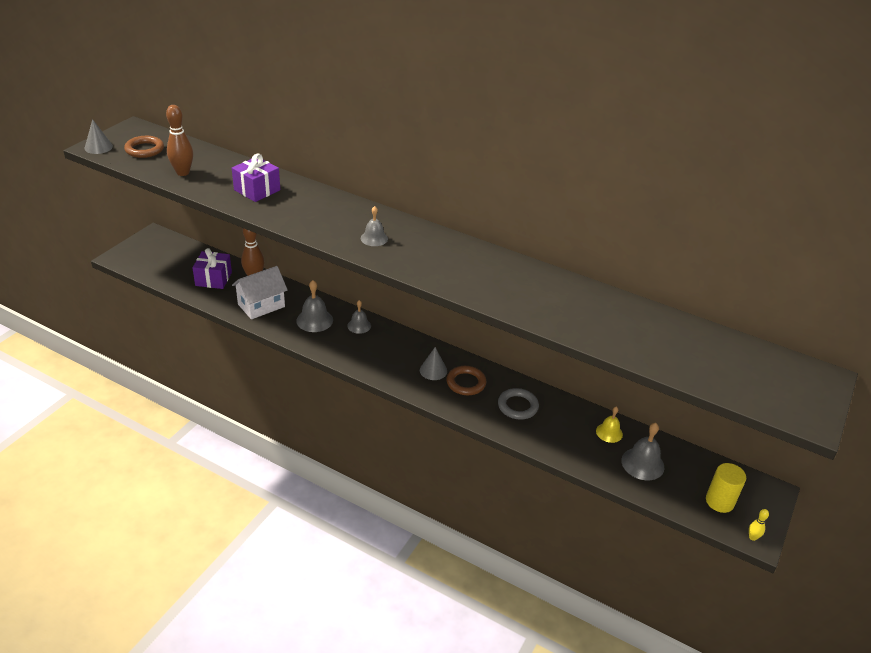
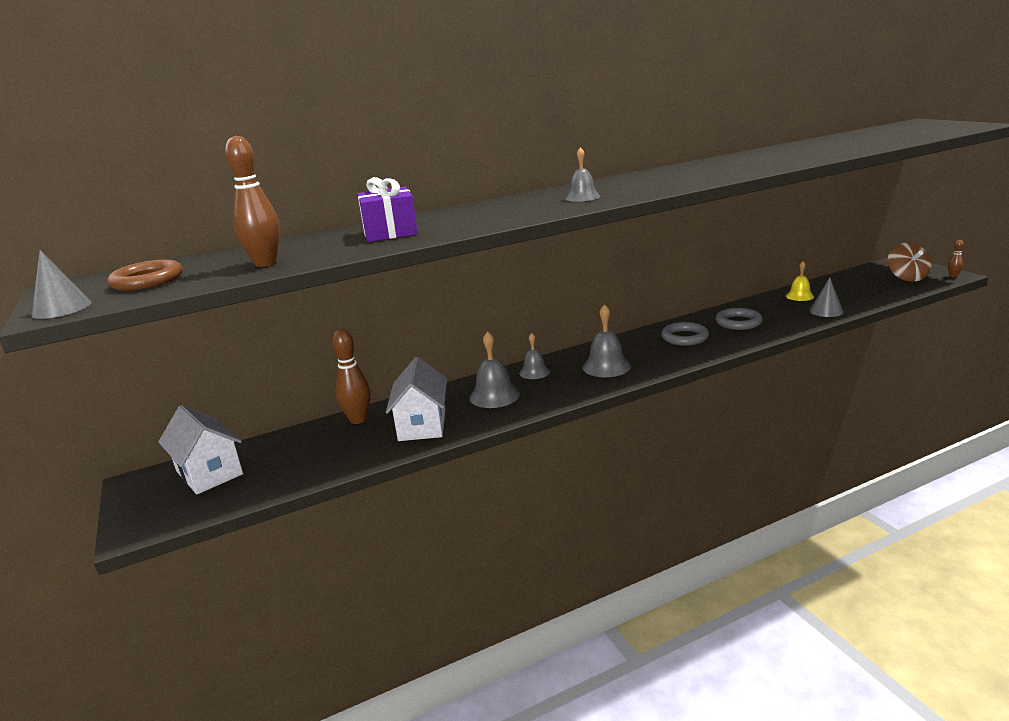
camera: 50 degrees left, 15 degrees down
(173, 253) = (209, 473): none -> white house
(213, 279) = (317, 450): purple gift -> none
(433, 370) = (651, 348): grey cone -> grey cone (826, 311)
(466, 383) = (684, 337): brown ring -> grey ring
(642, 463) = (848, 292): grey bell -> grey bell (606, 366)
(719, 501) = (906, 278): yellow cylinder -> brown spinning top
(752, 537) = (953, 276): yellow bowling pin -> brown bowling pin

